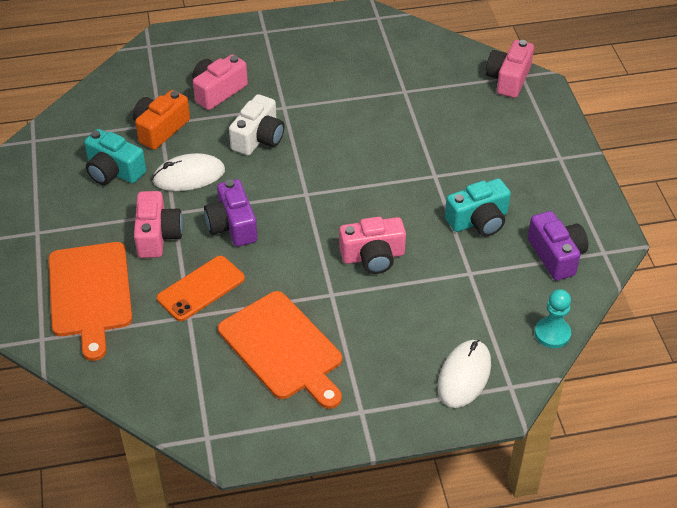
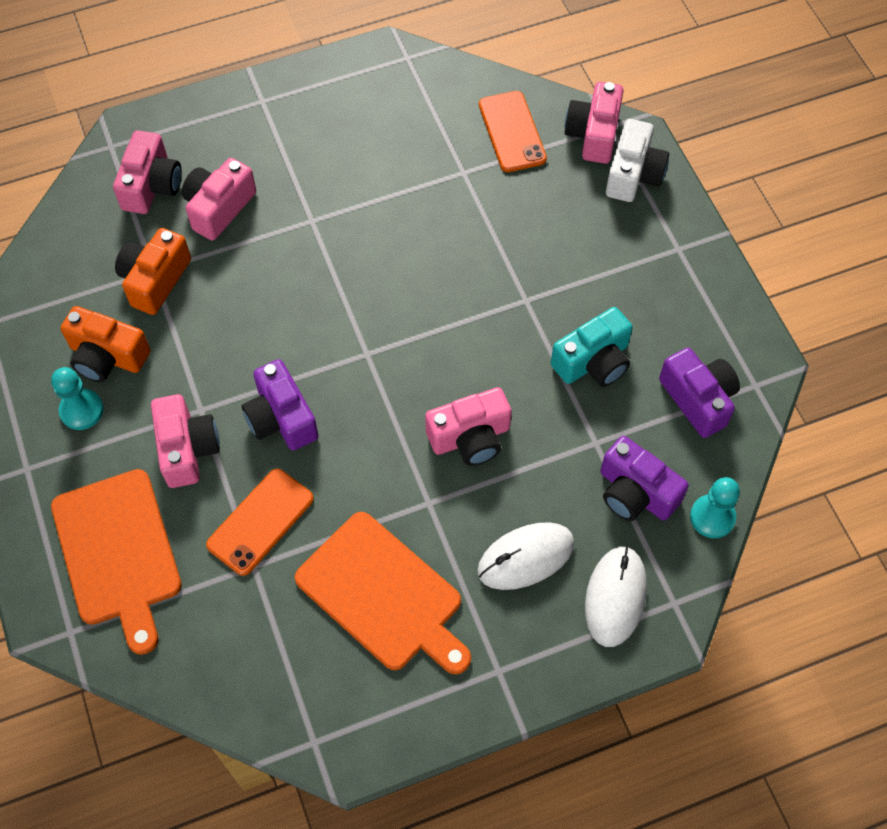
camera: 10 degrees left, 15 degrees up
(86, 201) = (81, 410): none -> turquoise pawn
(114, 171) = (107, 356): turquoise camera -> orange camera
(172, 72) = (151, 185): none -> pink camera
(189, 176) = (208, 349): white mouse -> white mouse (526, 557)
(258, 138) = (288, 275): white camera -> white camera (633, 174)
(446, 70) = (512, 132): none -> orange phone
(494, 309) = (635, 492): none -> purple camera

